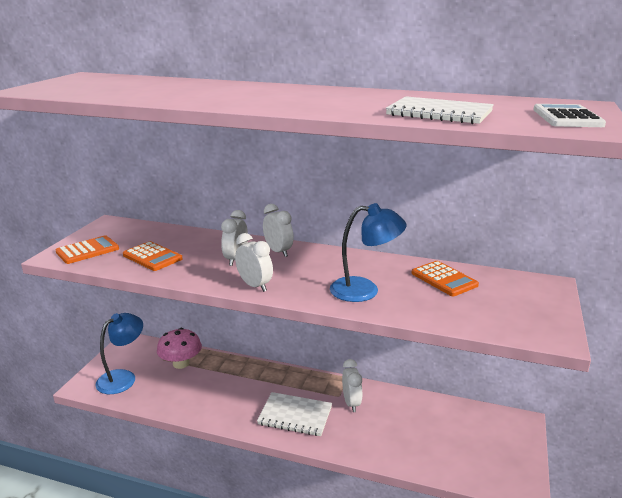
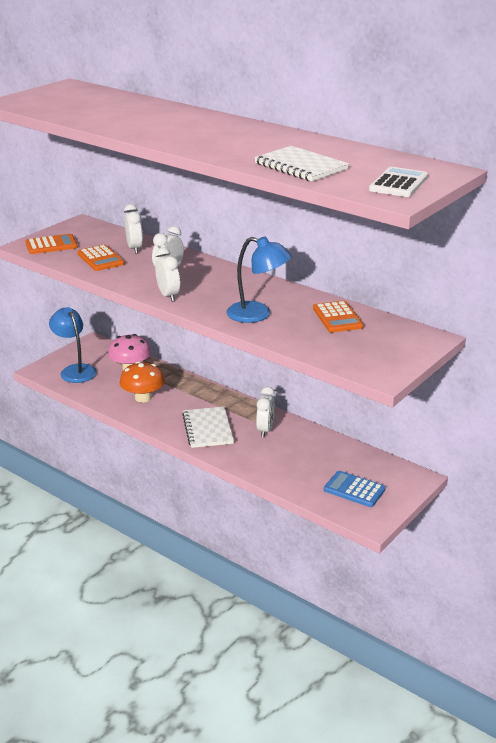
camera: 20 degrees right, 5 degrees up
(123, 378) = (75, 370): blue lamp -> blue lamp turned 90 degrees counterclockwise
(210, 394) = (143, 398): none -> orange mushroom
(278, 251) = (210, 271): white clock -> white clock (134, 248)
(295, 415) = (208, 429): white notebook -> white notebook turned 45 degrees clockwise
(478, 452) = (354, 489): none -> blue calculator

